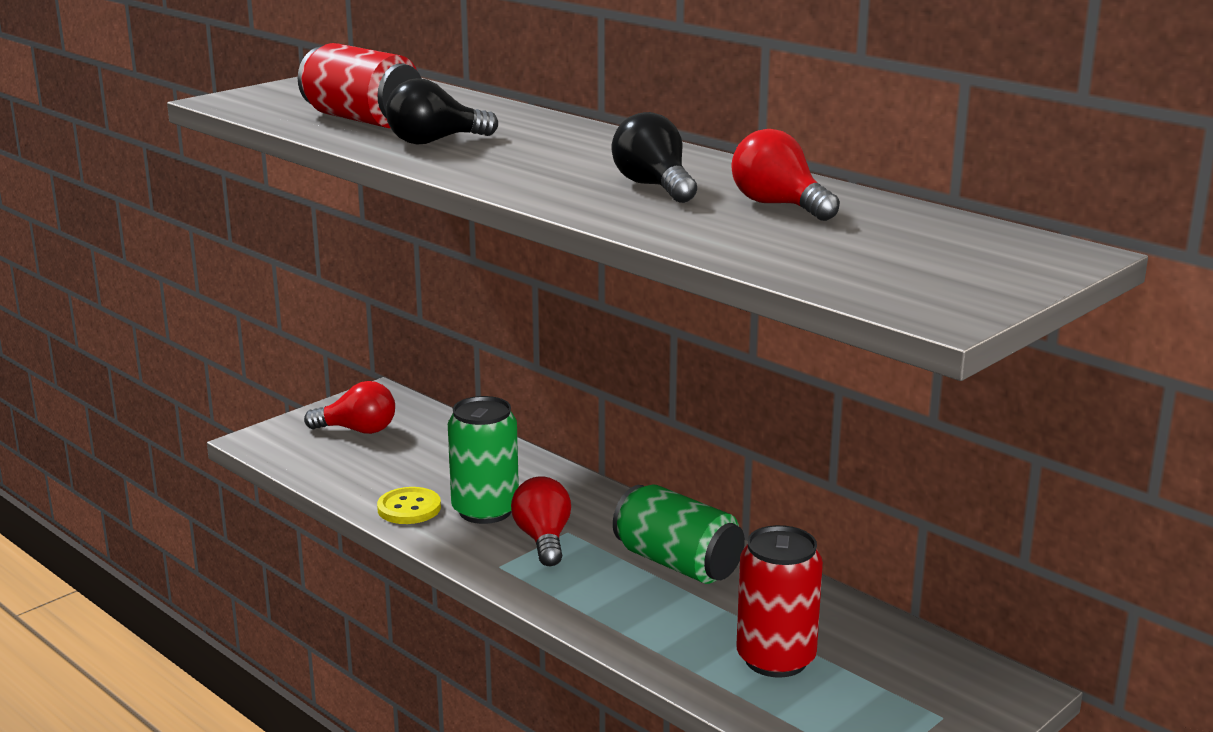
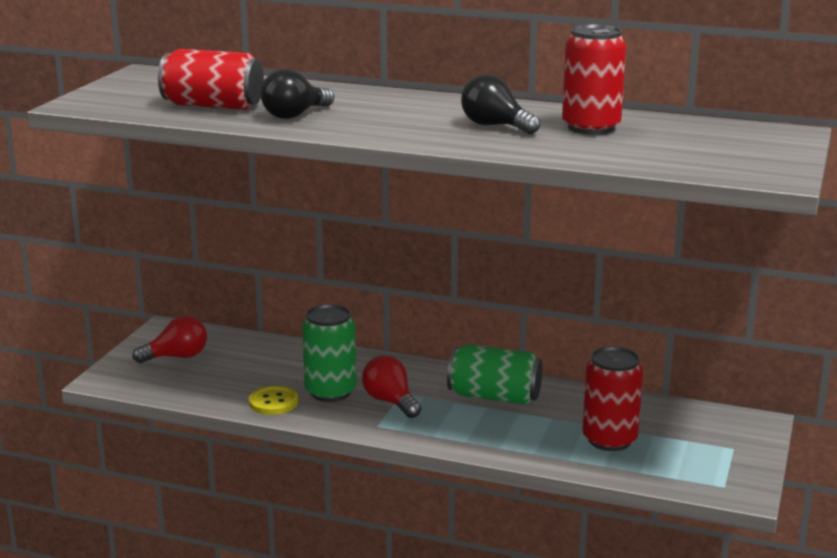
camera: 25 degrees left, 0 degrees up
(779, 205) = (591, 127): red light bulb -> red can

